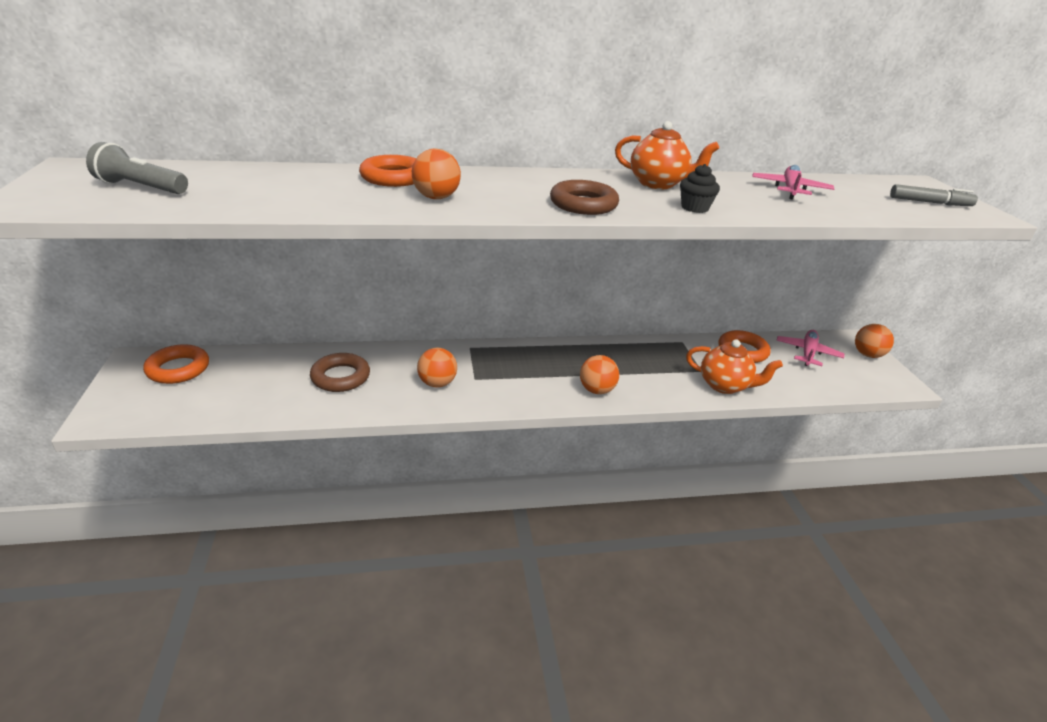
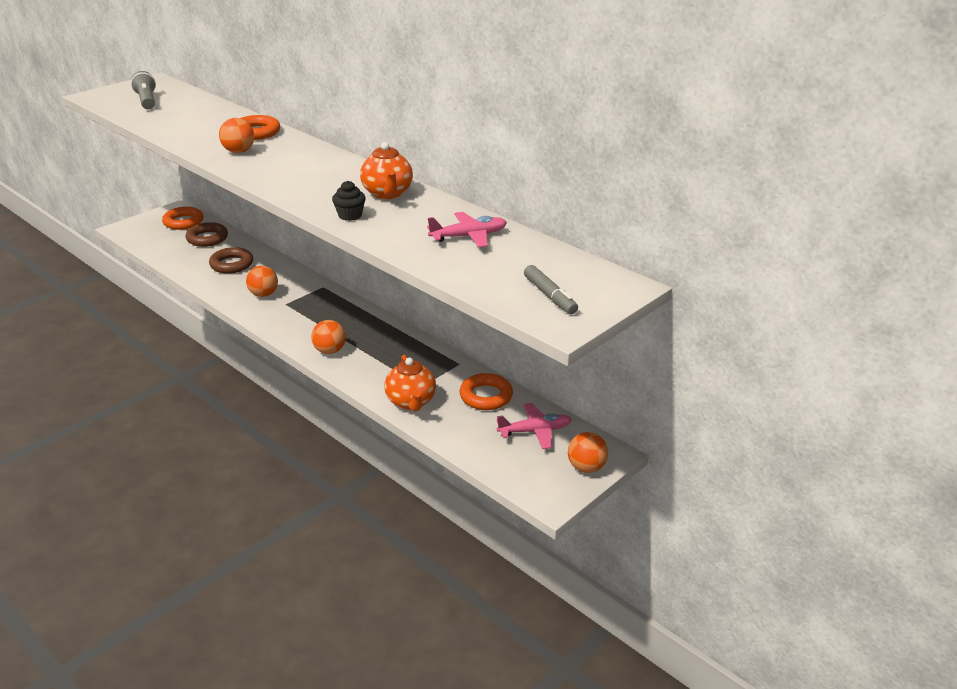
camera: 55 degrees right, 0 degrees up
(583, 204) = (295, 185): brown ring -> brown ring (207, 238)

